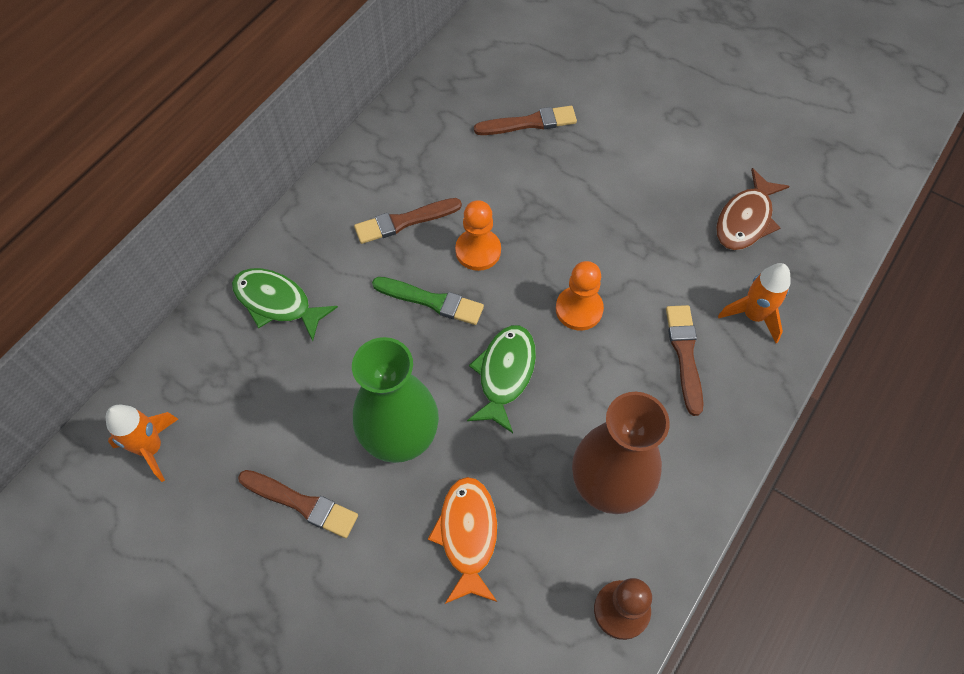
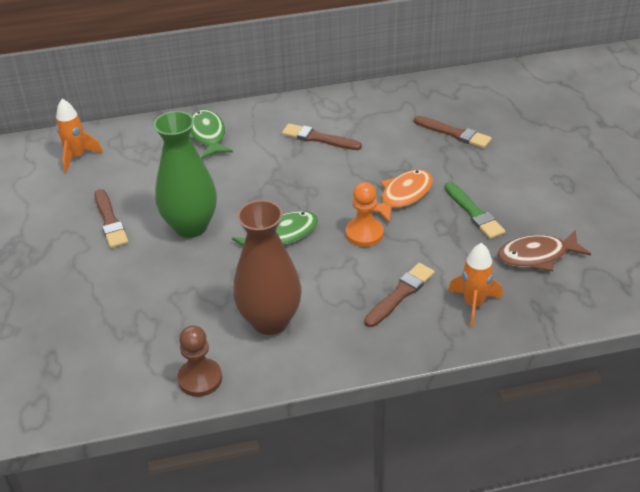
camera: 45 degrees right, 20 degrees down
(431, 301) = (286, 180): green brush -> green brush (474, 213)
(467, 535) = (167, 289): orange fish -> orange fish (403, 196)
(478, 251) = (342, 174): orange pawn -> none

